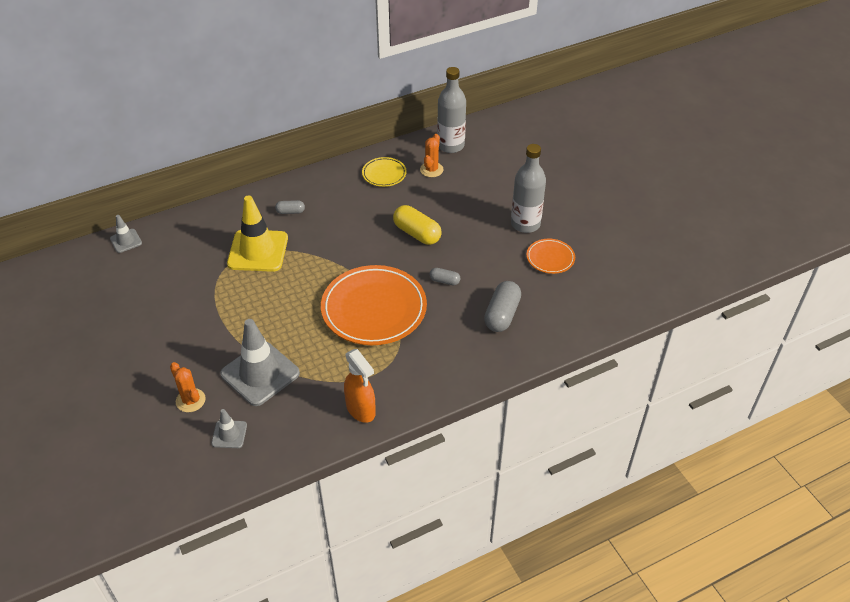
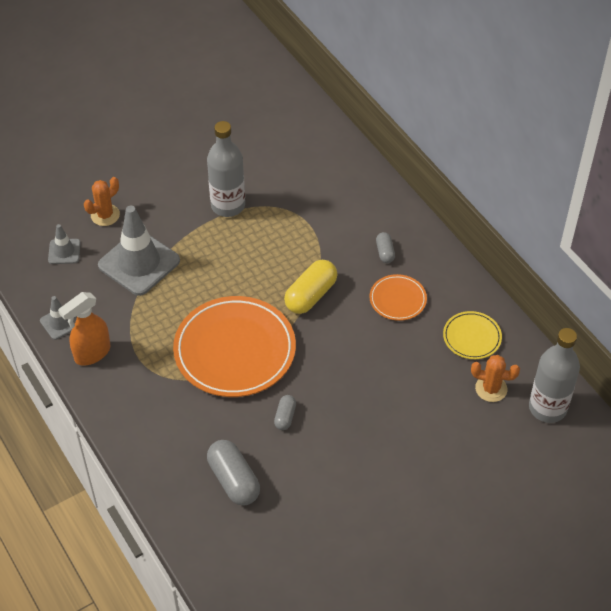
camera: 85 degrees right, 5 degrees up
(126, 241) = (317, 122): grey traffic cone -> grey traffic cone (60, 323)
(258, 251) = (315, 233): yellow traffic cone -> none
(417, 233) = (364, 382): yellow capsule -> yellow capsule (310, 295)
(502, 315) = (233, 480): grey capsule -> grey capsule turned 45 degrees clockwise
(525, 224) = (400, 503): grey bottle -> grey bottle (228, 205)
(550, 258) = (338, 534): orange plate -> orange plate (397, 299)

